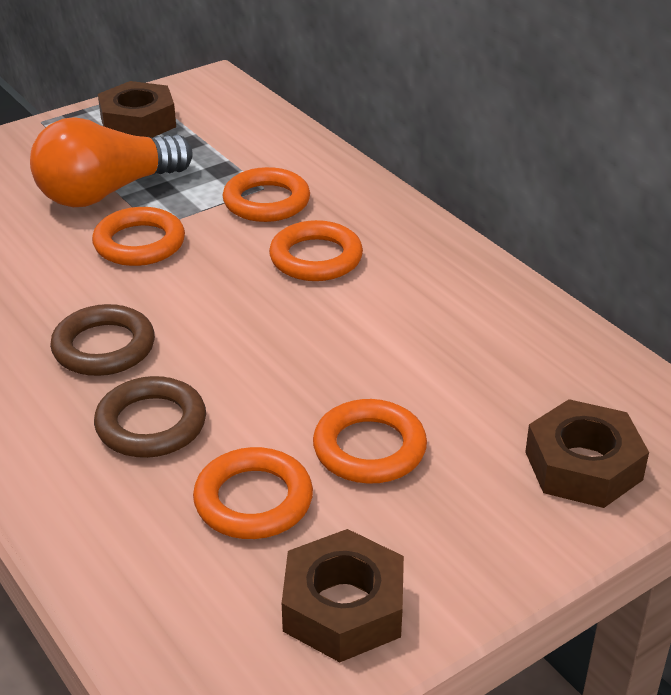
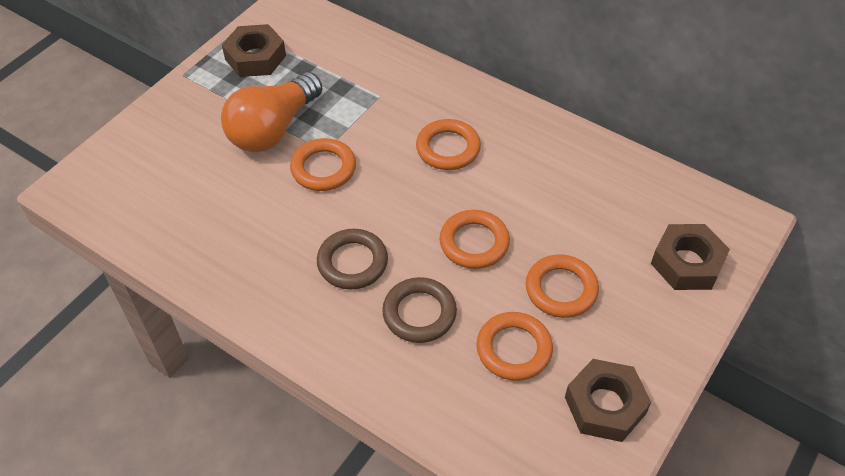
camera: 20 degrees left, 15 degrees up
(266, 201) = (388, 108): orange ring -> orange ring (474, 242)

